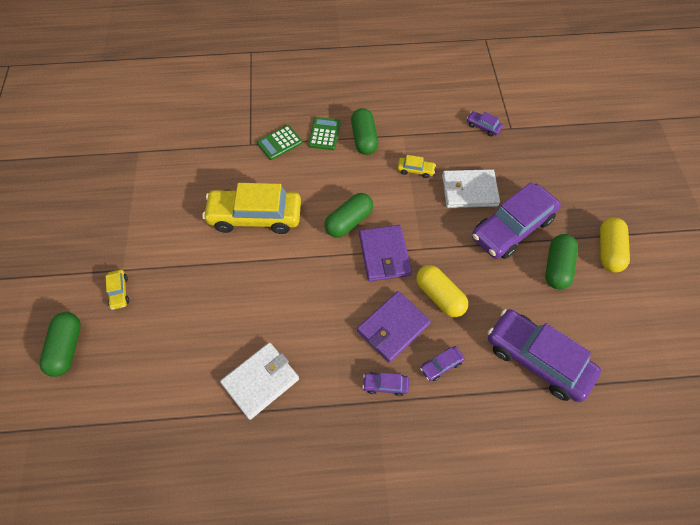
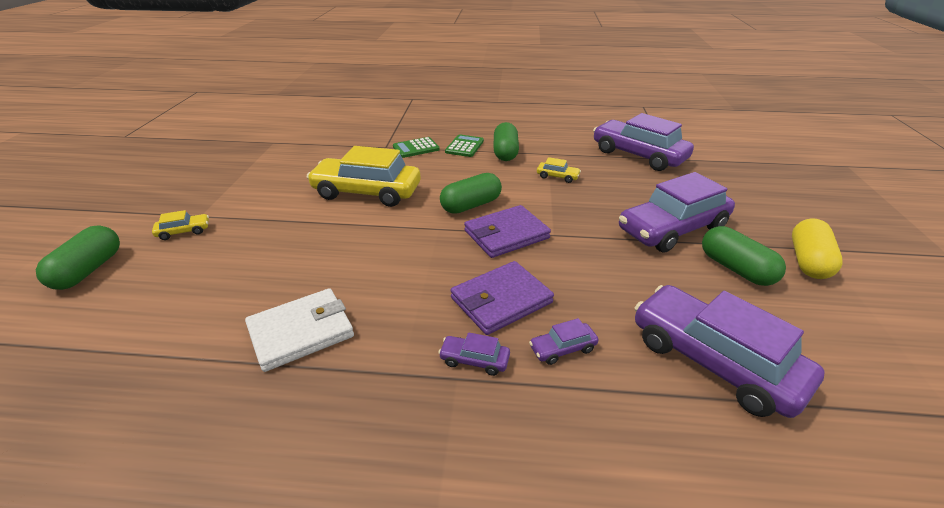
camera: 10 degrees right, 25 degrees down
(119, 292) = (184, 231): yellow car -> yellow car turned 105 degrees counterclockwise
(384, 255) = (506, 235): purple wallet -> purple wallet turned 60 degrees clockwise
(439, 296) = (571, 278): yellow capsule -> none
(469, 191) = (619, 196): white wallet -> none
(483, 127) = (638, 155): purple car -> purple car, size x2.40
(557, 267) = (736, 268): green capsule -> green capsule turned 60 degrees counterclockwise

